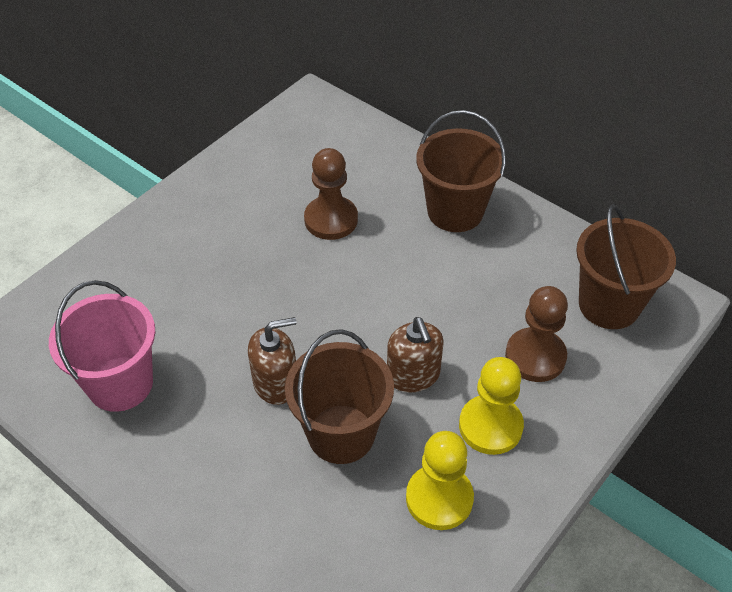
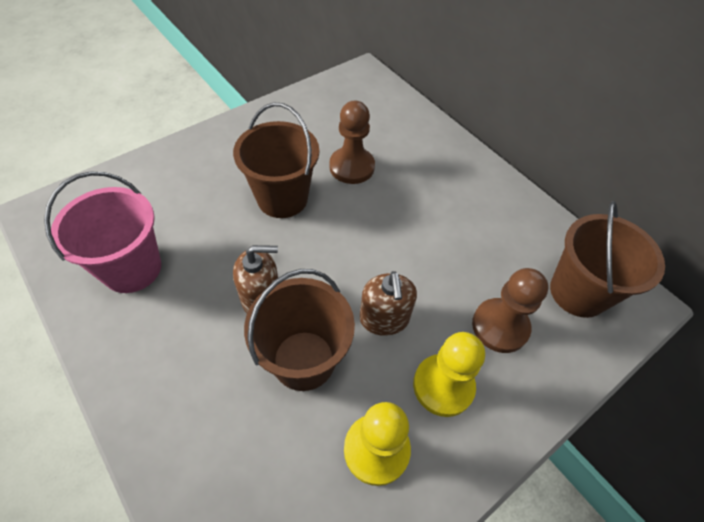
camera: 10 degrees right, 5 degrees up
(455, 211) = (457, 181): brown bucket -> brown bucket (282, 198)

